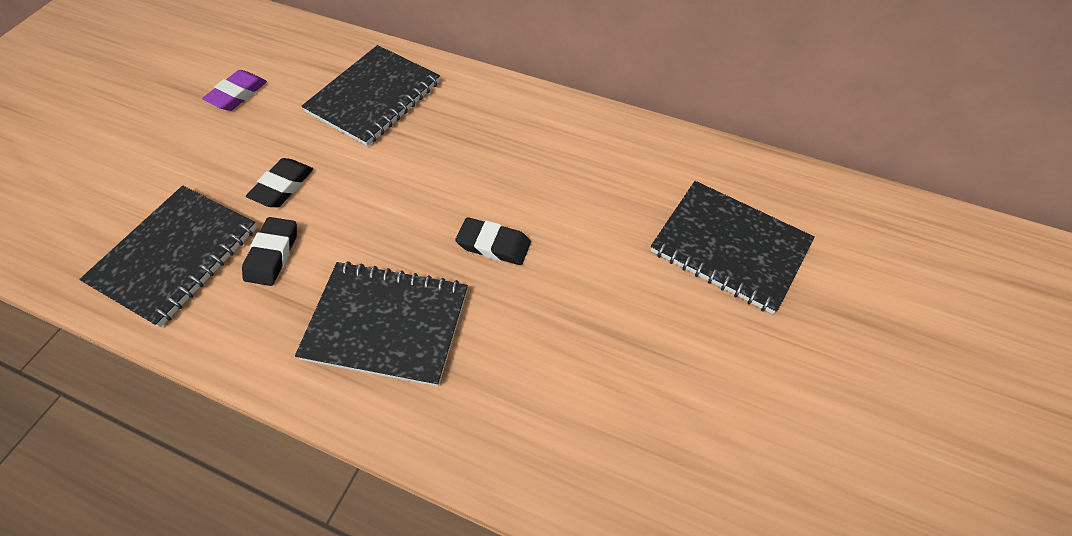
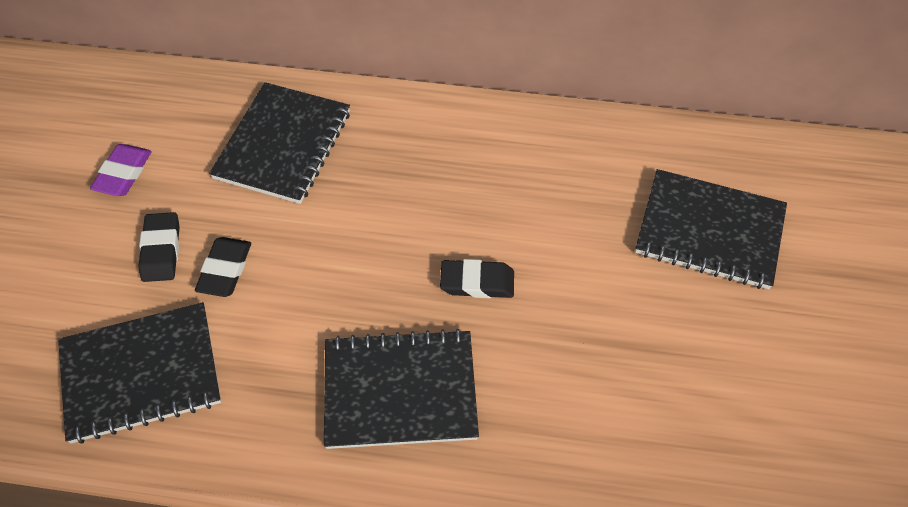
camera: 15 degrees left, 0 degrees up
(176, 256) = (141, 374): black notebook -> black notebook turned 60 degrees clockwise
(272, 254) = (248, 347): black eraser -> black eraser (161, 250)

